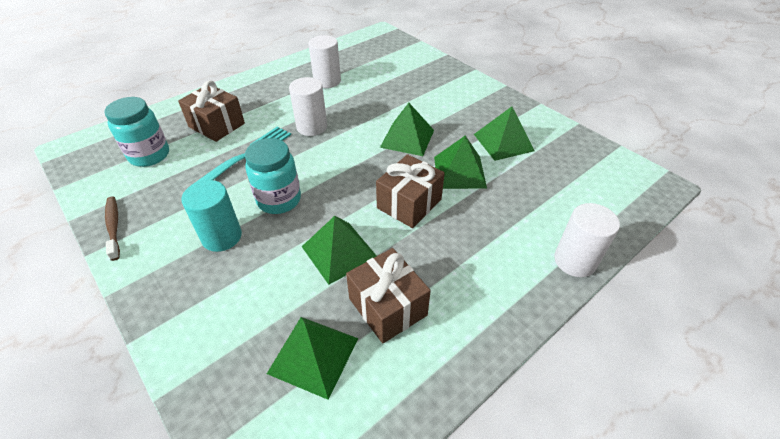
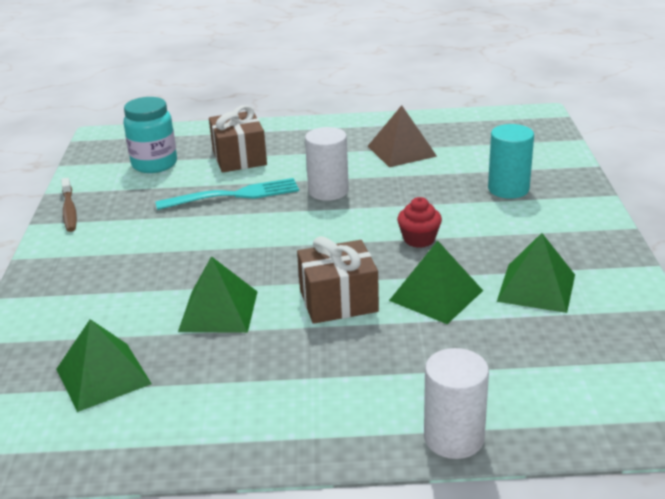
camera: 40 degrees right, 15 degrees down
(114, 226) = (69, 211): brown toothbrush -> brown toothbrush turned 150 degrees clockwise
(222, 237) = (137, 254): turquoise cylinder -> turquoise cylinder (508, 189)
(279, 200) = (218, 244): turquoise jar -> none
(327, 81) = (401, 151): white cylinder -> brown pyramid
(387, 307) = (205, 374): brown gift -> none
(407, 138) = (419, 239): green pyramid -> red cupcake

